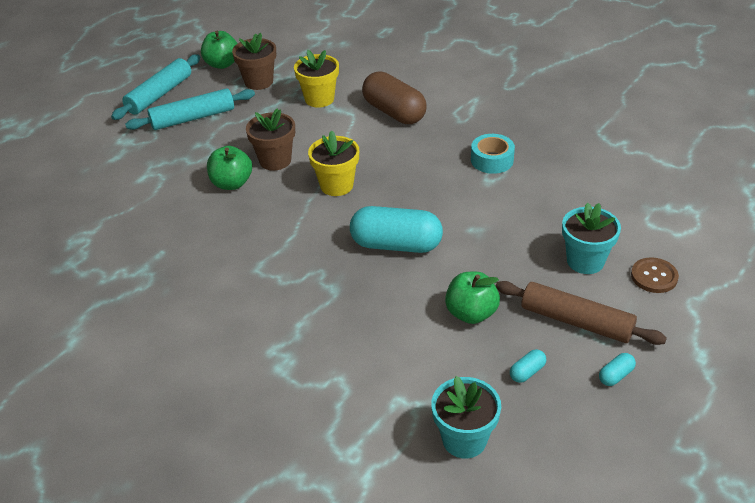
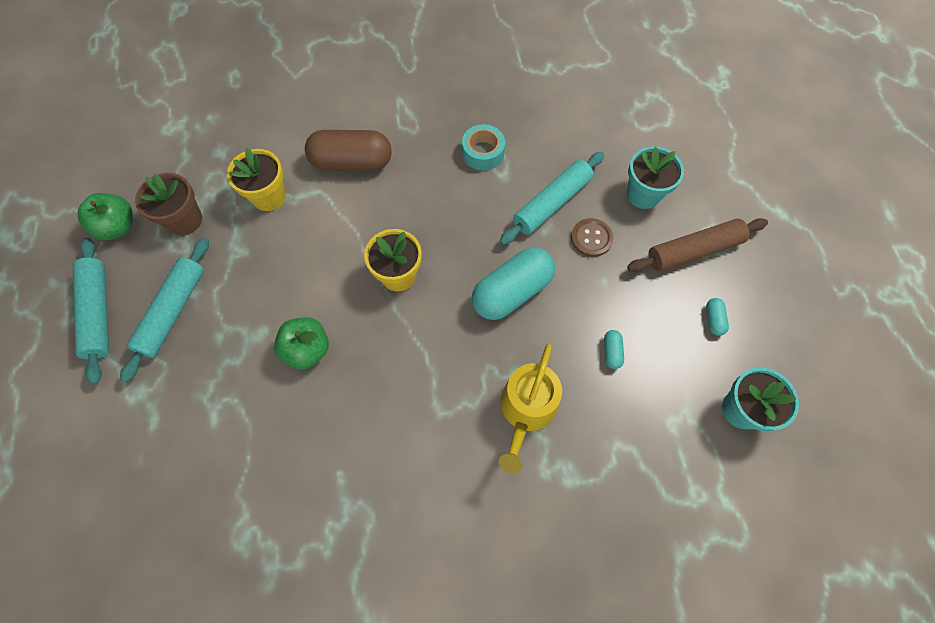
camera: 50 degrees left, 25 degrees up
(275, 160) = (314, 293): brown flower pot -> none
(309, 310) = (526, 410): none -> yellow watering can
(471, 313) = (629, 305): green apple -> none
(501, 218) = (551, 203): none -> turquoise rolling pin
(615, 375) = (758, 272): turquoise capsule -> turquoise capsule (611, 352)
(654, 276) = (693, 172): brown button -> brown button (591, 238)

